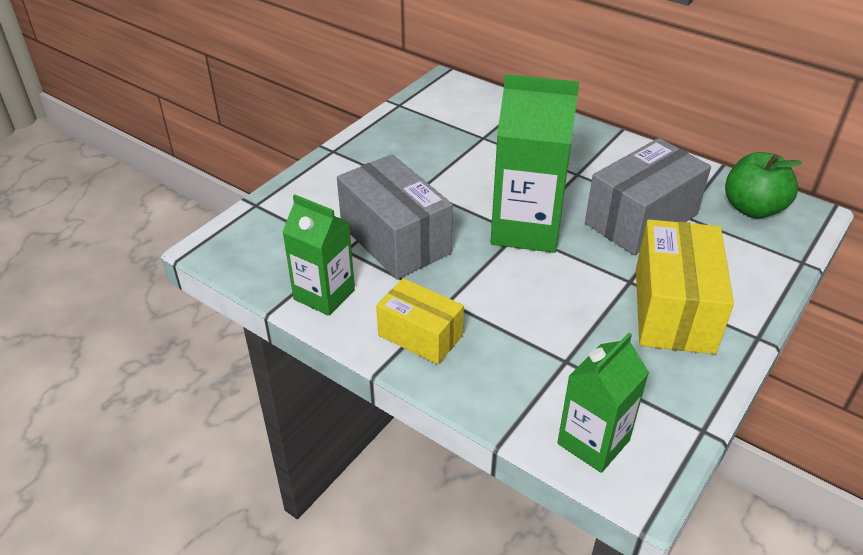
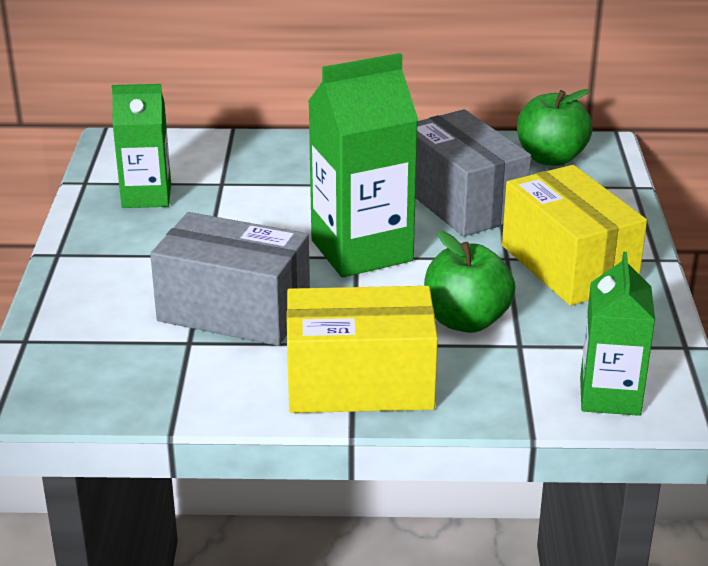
camera: 35 degrees left, 10 degrees down
(324, 294) = (215, 391): green carton -> green carton (146, 196)
(420, 335) = (360, 383): yellow box -> yellow box, size x1.61
(545, 321) = (466, 321): none -> green apple
(641, 219) = (462, 202): grey box -> grey box turned 45 degrees counterclockwise

